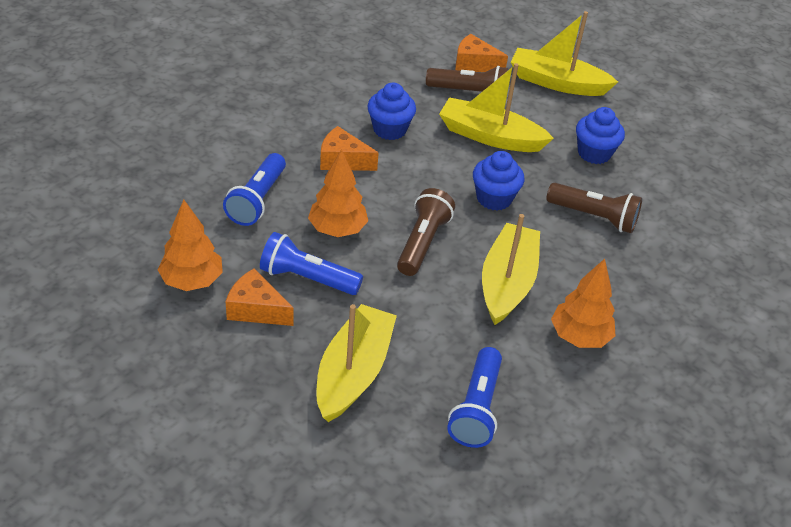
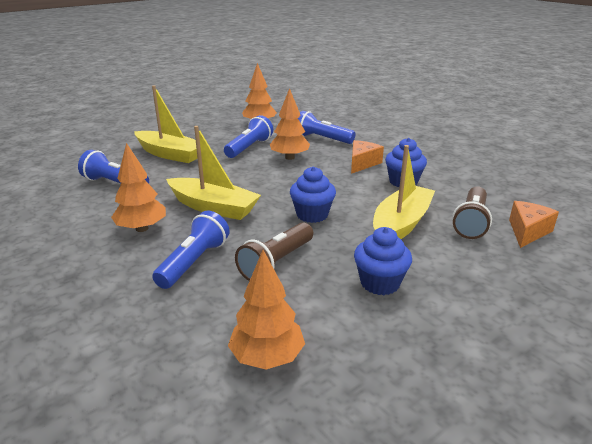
camera: 105 degrees right, 15 degrees down
(256, 309) = (231, 135): orange cheese -> none
(422, 242) = (268, 182): brown flashlight -> none
(557, 83) = (517, 281): yellow boat -> none
(620, 275) = (194, 262): none -> blue flashlight
(710, 210) = (267, 357): none -> orange tree

